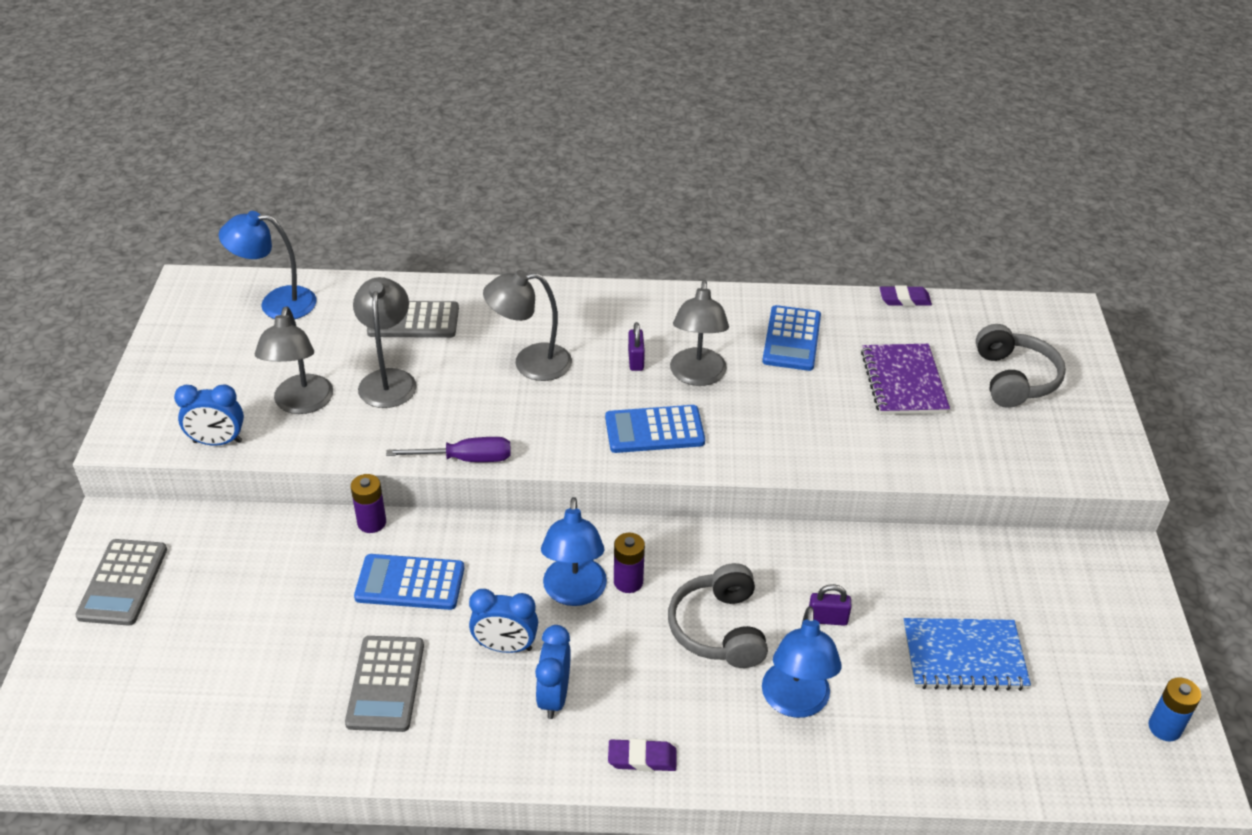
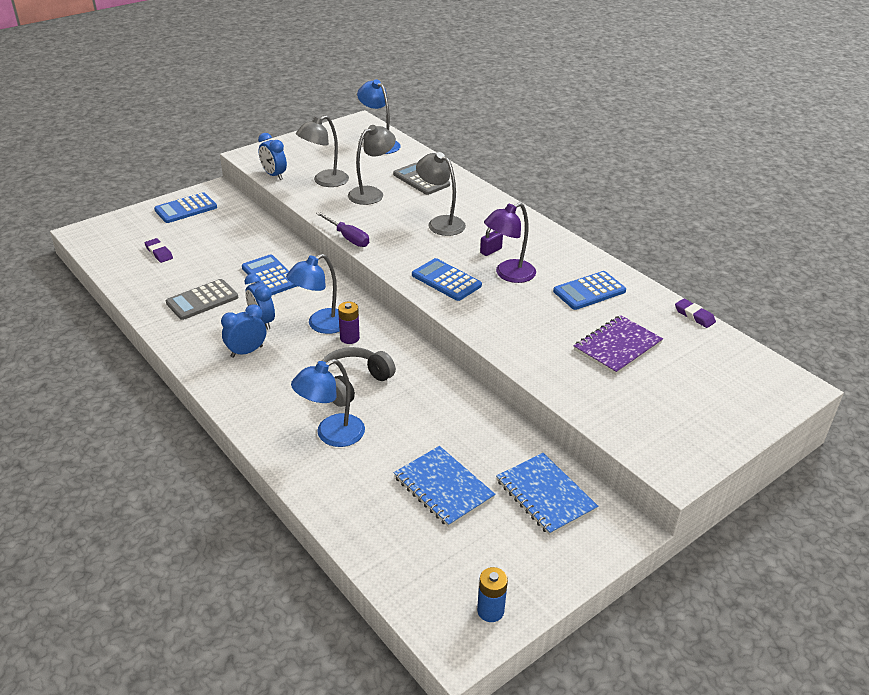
camera: 50 degrees right, 5 degrees down
(123, 583) = (186, 209): grey calculator -> blue calculator
(372, 522) = (294, 247): purple battery -> none
(642, 758) = (237, 398): purple eraser -> purple eraser (159, 253)
(697, 376) = (508, 274): grey lamp -> purple lamp
(827, 619) = (407, 419): purple padlock -> none
(1014, 379) = (692, 390): grey headphones -> none
(1036, 583) = (545, 495): none -> blue notebook

